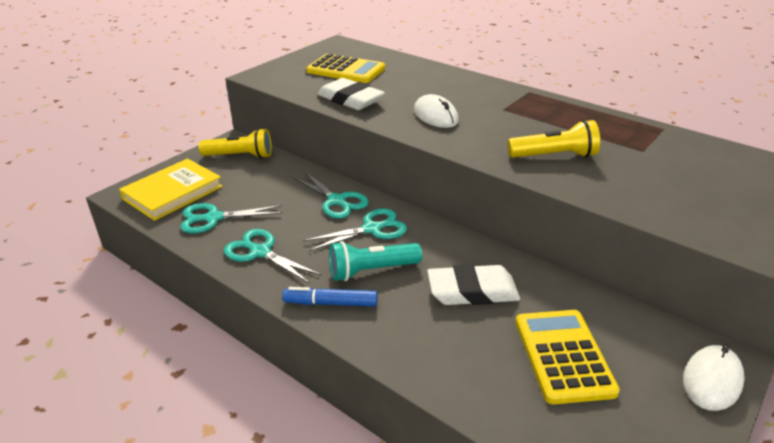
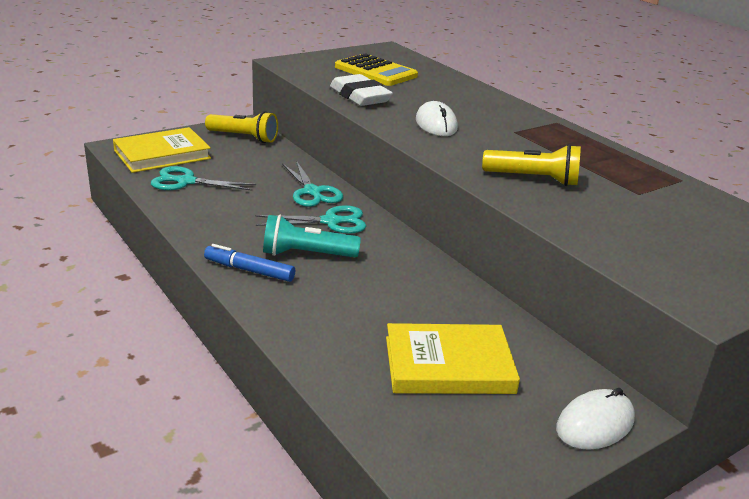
camera: 15 degrees right, 5 degrees down
(260, 252) = (211, 217): turquoise scissors -> none
(472, 291) = (395, 292): white eraser -> none
(563, 356) = (448, 365): yellow calculator -> yellow book

